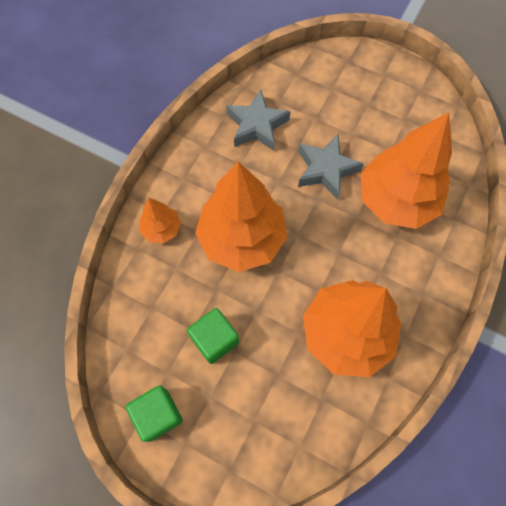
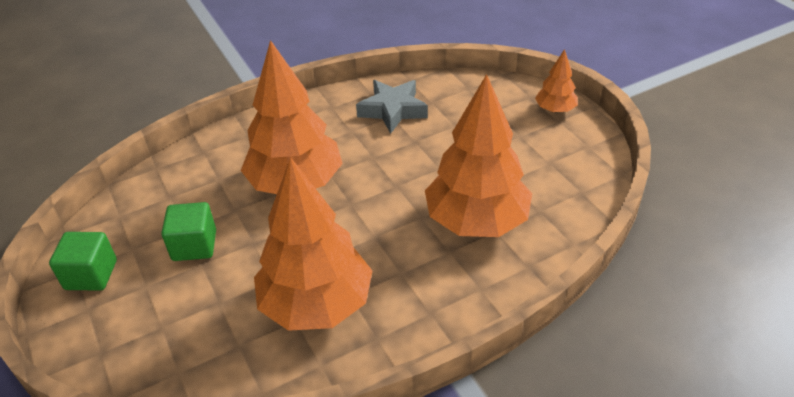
camera: 35 degrees right, 25 degrees down
(162, 229) = (236, 147): orange tree -> orange tree (555, 110)
(326, 169) = (426, 167): grey star -> none

